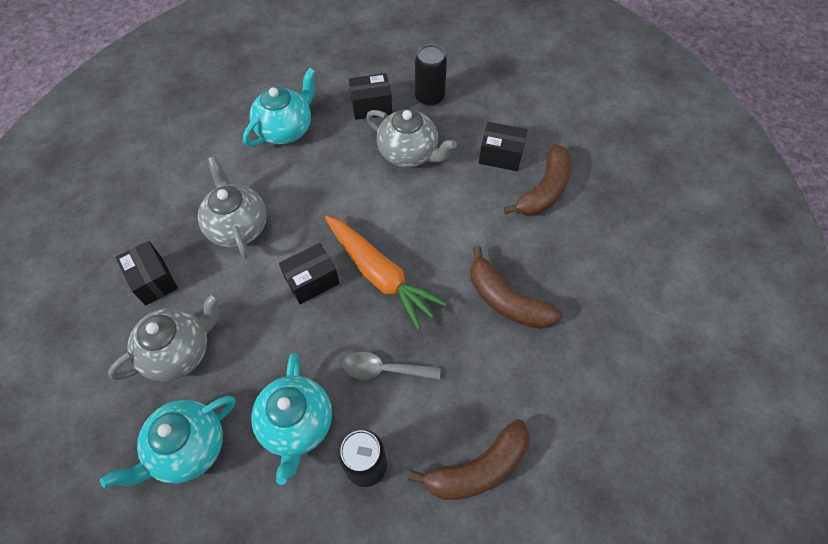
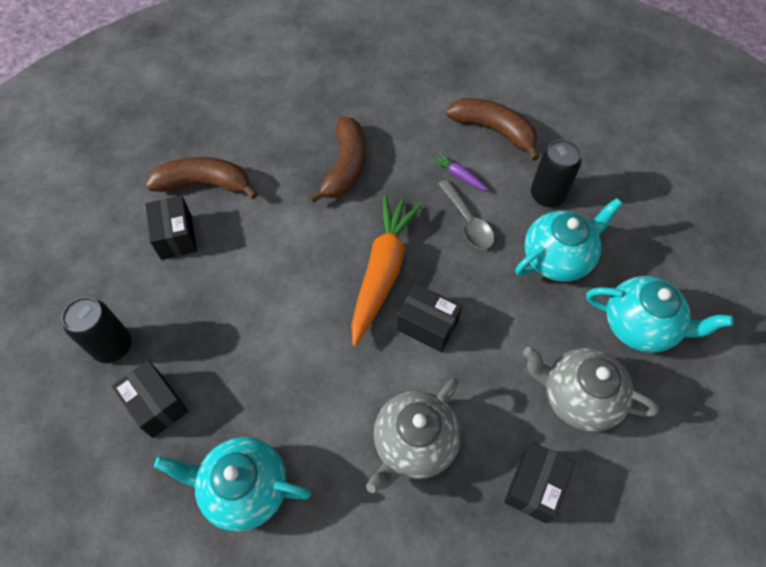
camera: 120 degrees left, 0 degrees up
(409, 153) = (214, 323): grey teapot -> none
(440, 394) = (459, 176): none -> purple carrot

